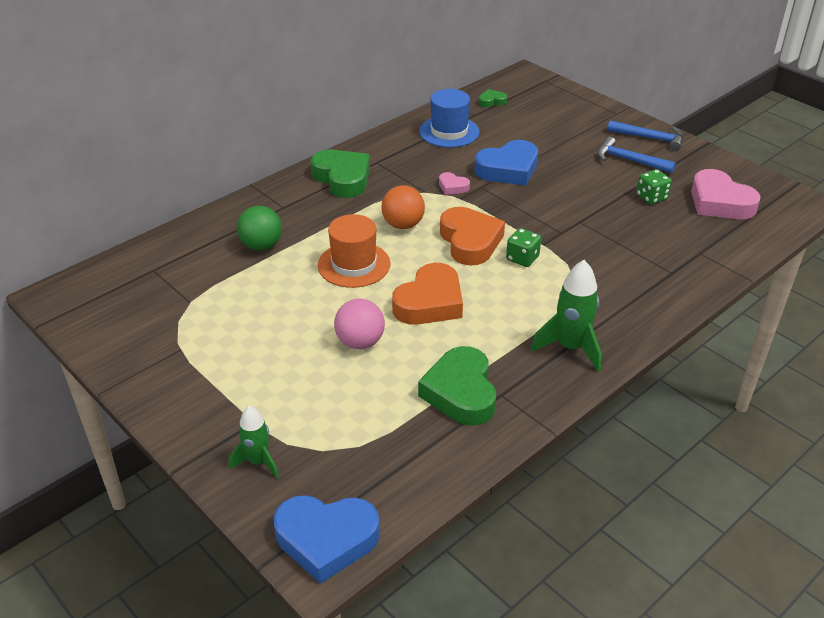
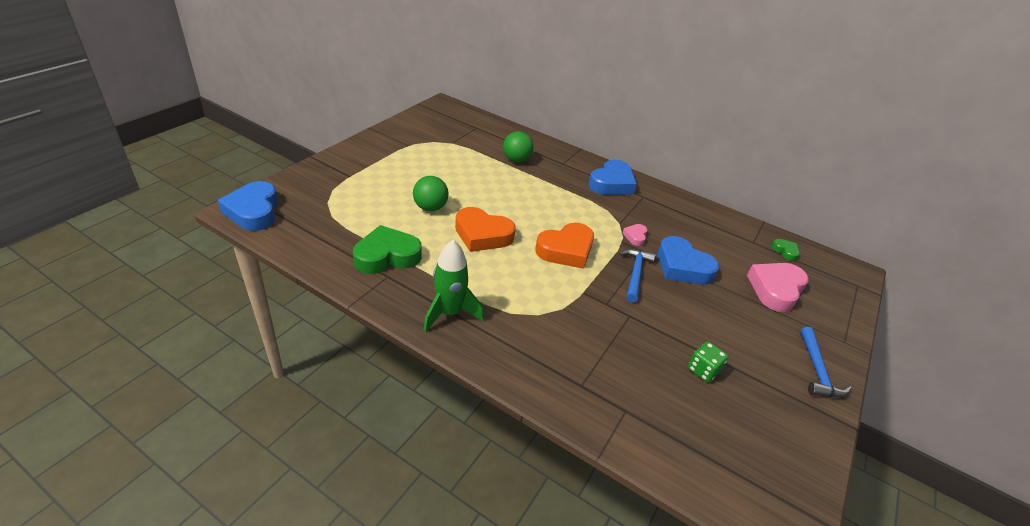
camera: 70 degrees right, 0 degrees up
(258, 462) = (317, 181): green rocket -> none
(342, 178) = (612, 183): green heart -> blue heart
(354, 264) = (512, 197): orange hat -> none
(360, 342) = (430, 208): pink ball -> green ball
(403, 225) = (570, 215): orange ball -> none
(449, 132) = (714, 229): blue hat -> none
(522, 258) = (557, 280): green dice -> none
(629, 160) = (759, 352): blue hammer -> blue hammer (635, 274)
(719, 202) = (732, 433): pink heart -> pink heart (775, 289)

